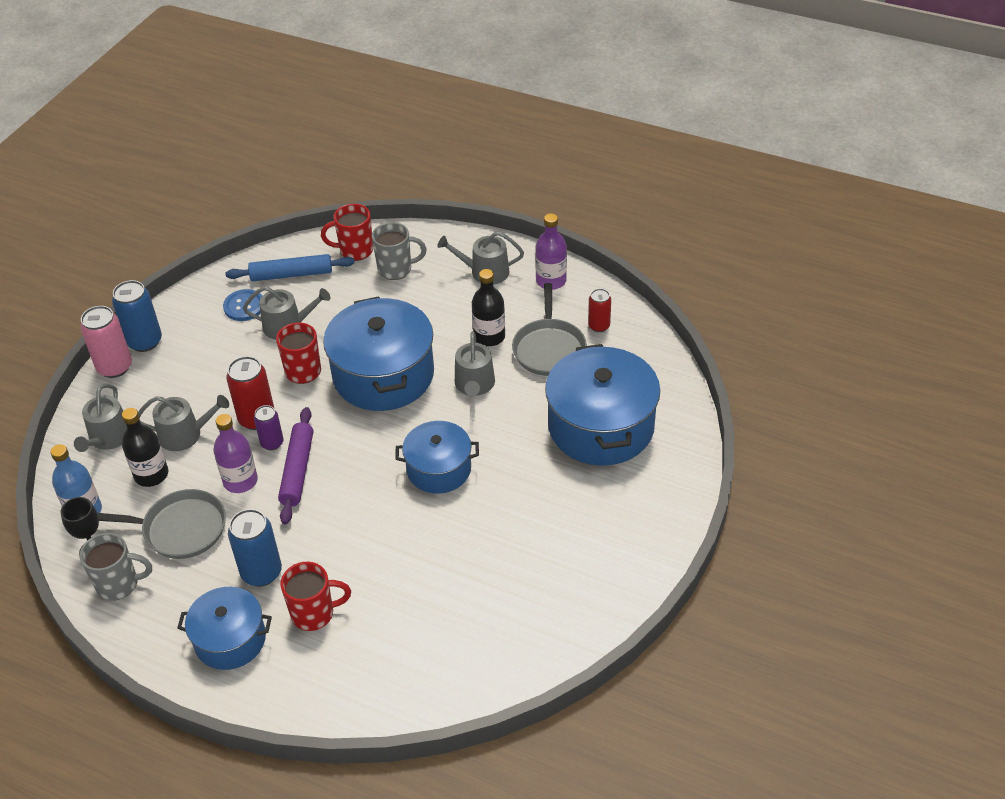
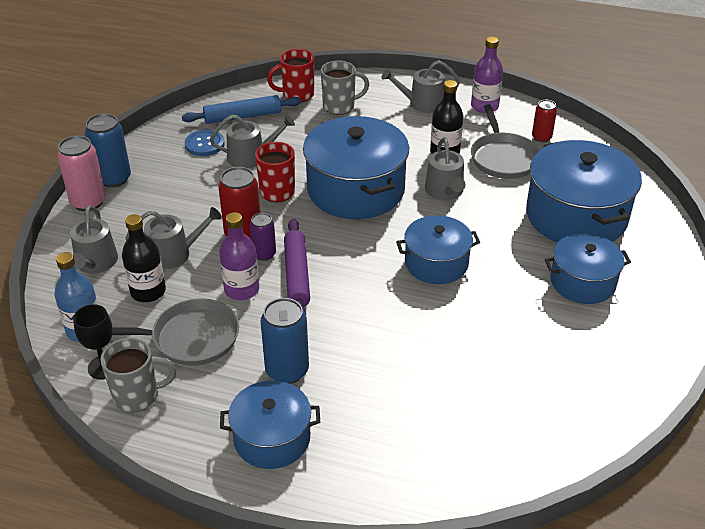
camera: 10 degrees left, 5 degrees down
(314, 614) = (354, 404): red mug -> none
(579, 504) = (582, 282): none -> blue pot

